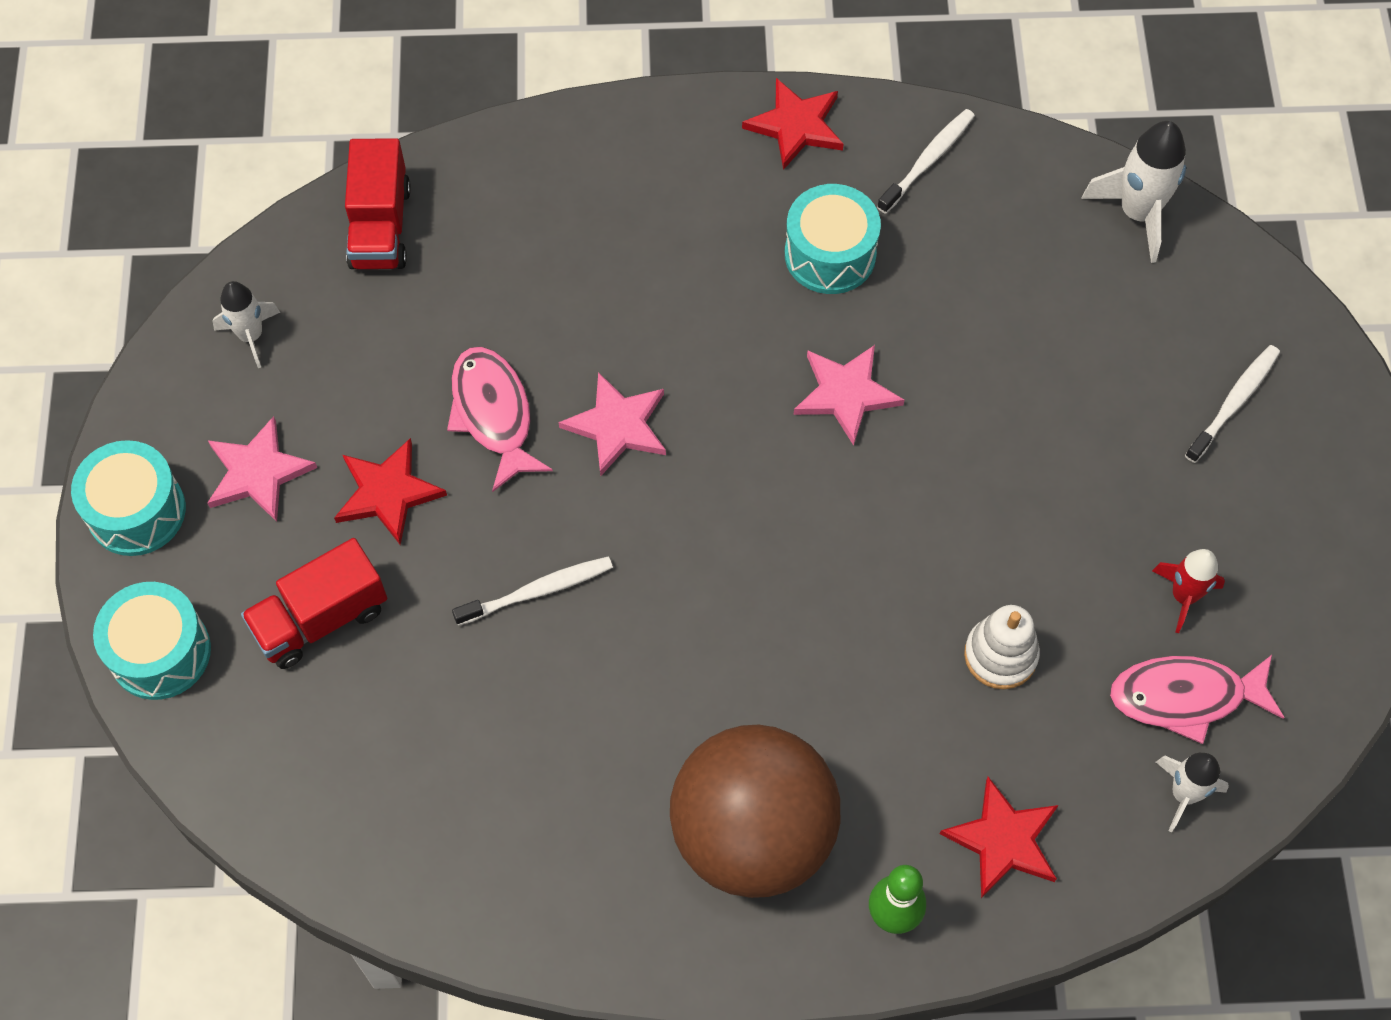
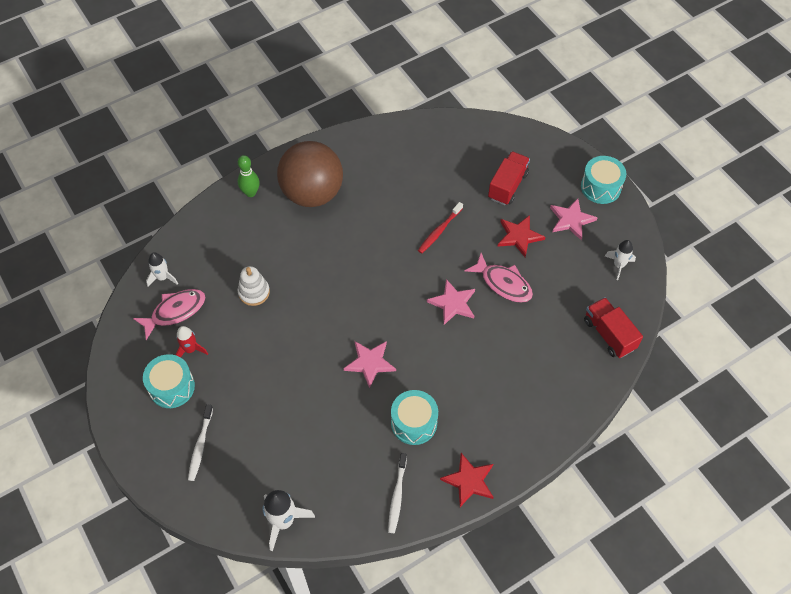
camera: 150 degrees right, 5 degrees down
(160, 652) = (551, 151): turquoise drum -> turquoise drum (172, 387)
(538, 591) = (439, 231): white toothbrush -> red toothbrush
(1003, 840) = (223, 232): red star -> none

